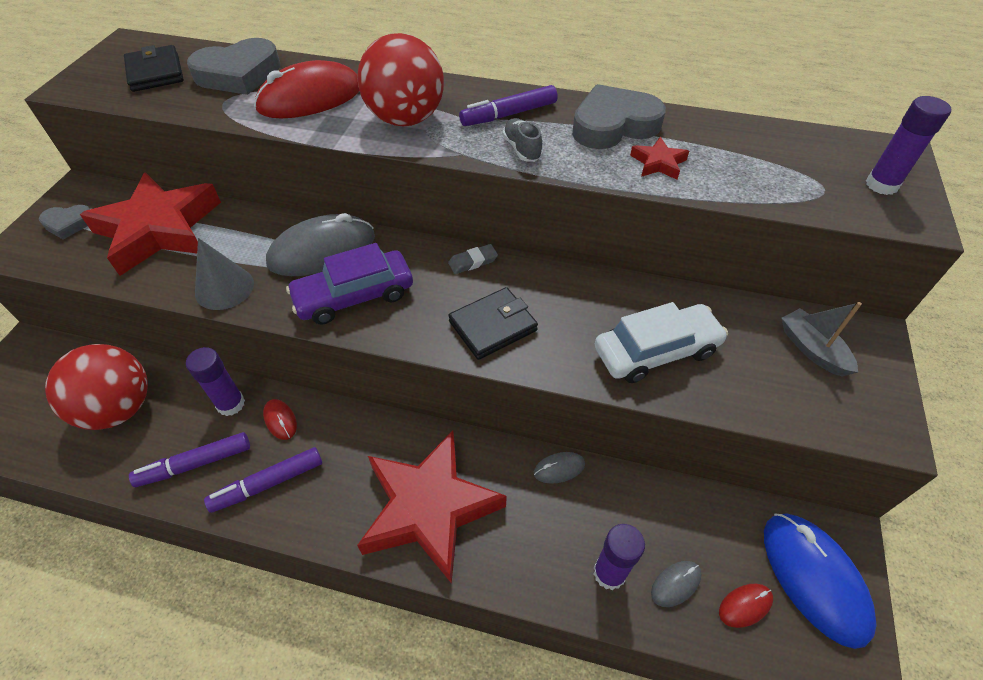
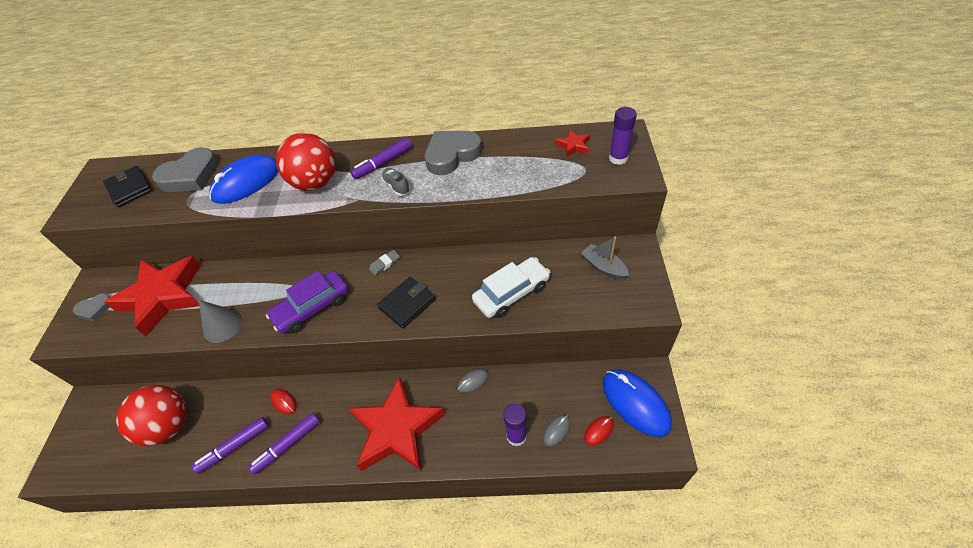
camera: 10 degrees left, 0 degrees up
(231, 404) = (246, 401): purple glue stick -> none
(310, 98) = (246, 182): red mouse -> blue mouse
(322, 250) = (282, 282): grey mouse -> none
(658, 163) = (484, 175): red star -> red star (573, 146)

